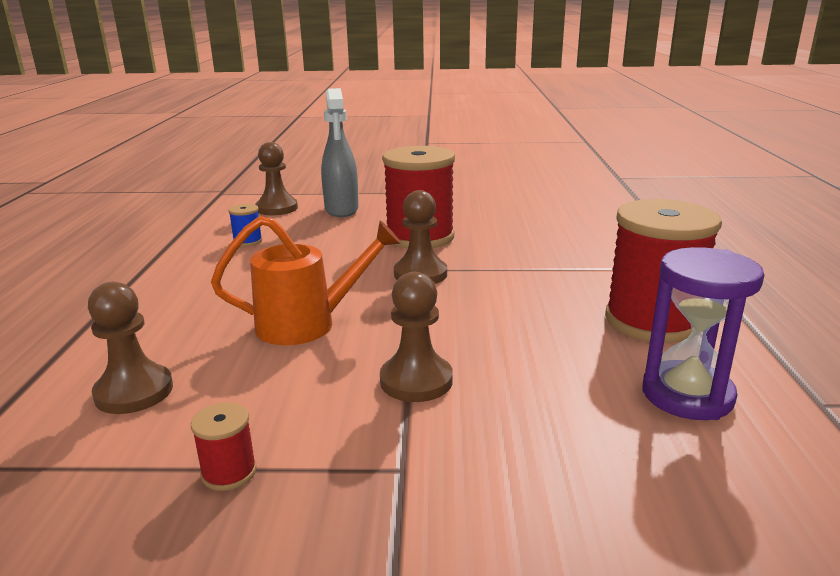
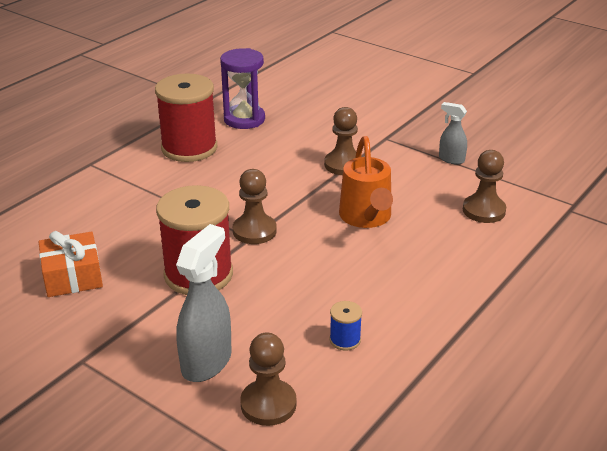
camera: 145 degrees left, 10 degrees up
(229, 472) = (451, 159): red spool -> grey spray bottle
(308, 324) = (366, 218): orange watering can -> orange watering can turned 120 degrees counterclockwise
(510, 212) = (72, 276): none -> orange gift

